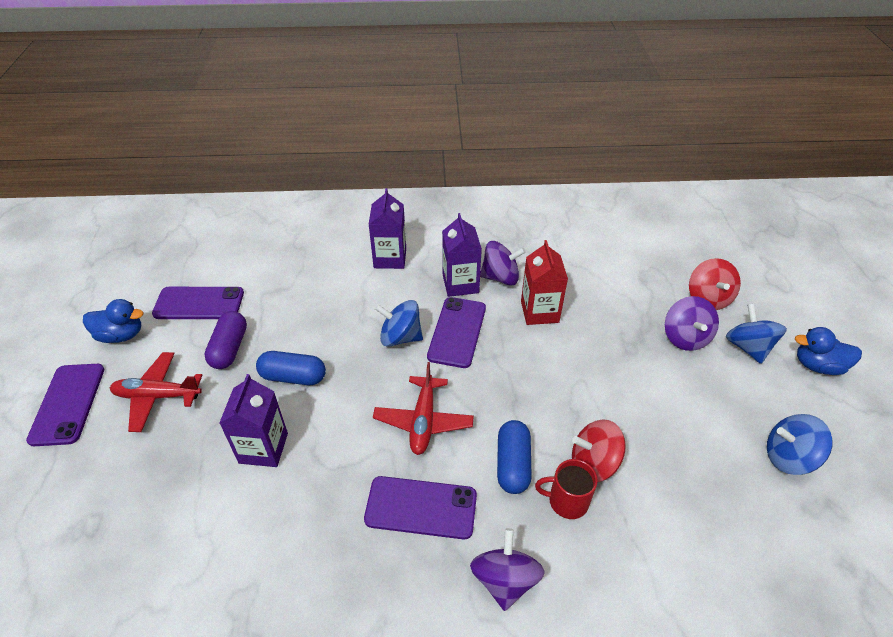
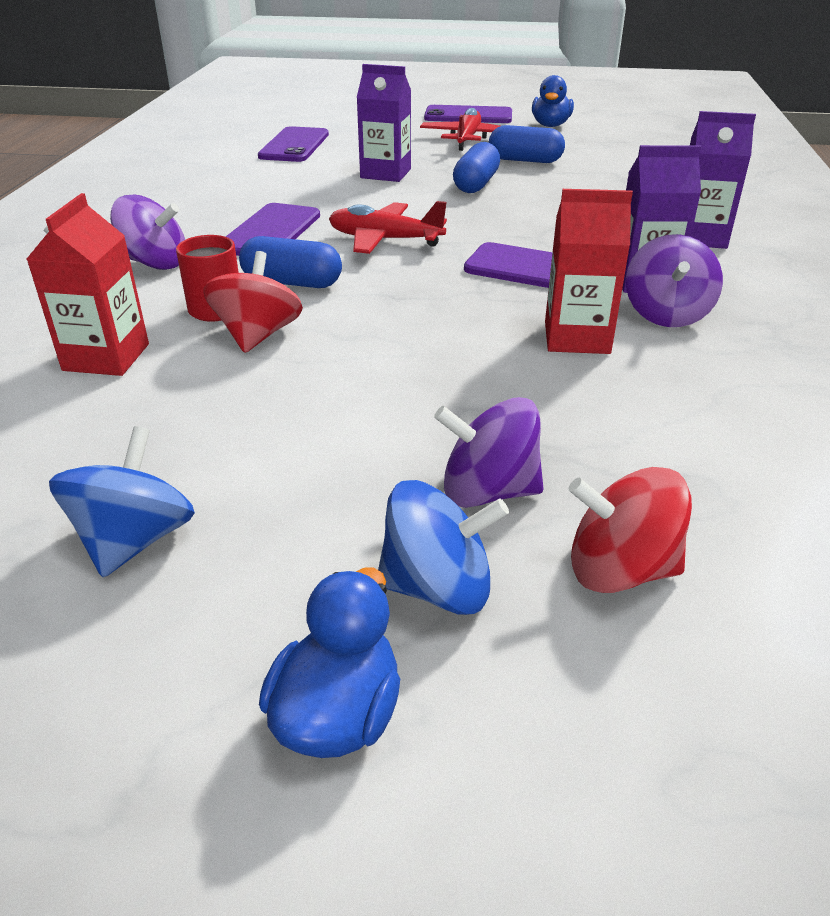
camera: 100 degrees right, 10 degrees down
(199, 303) = (596, 148): purple phone -> purple phone (294, 145)
(229, 348) = (525, 160): purple capsule -> blue capsule
(400, 337) = (530, 235): blue spinning top -> none
(656, 546) = (106, 357): none -> red carton

